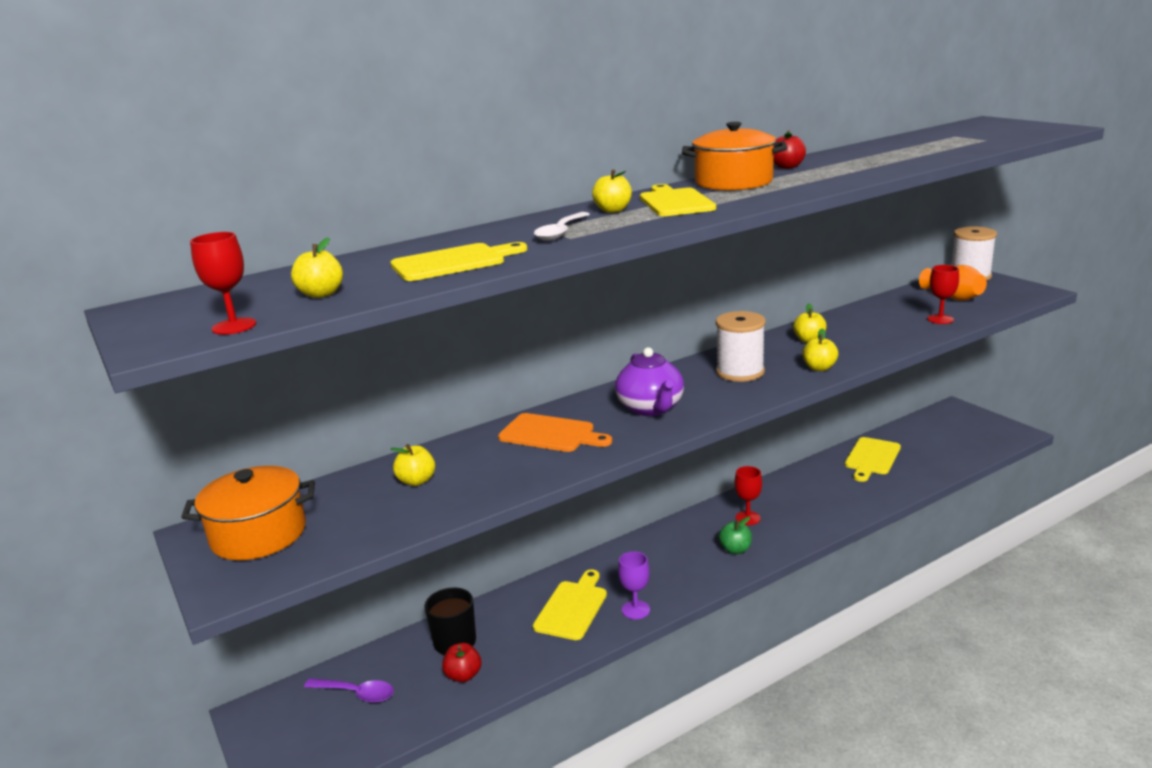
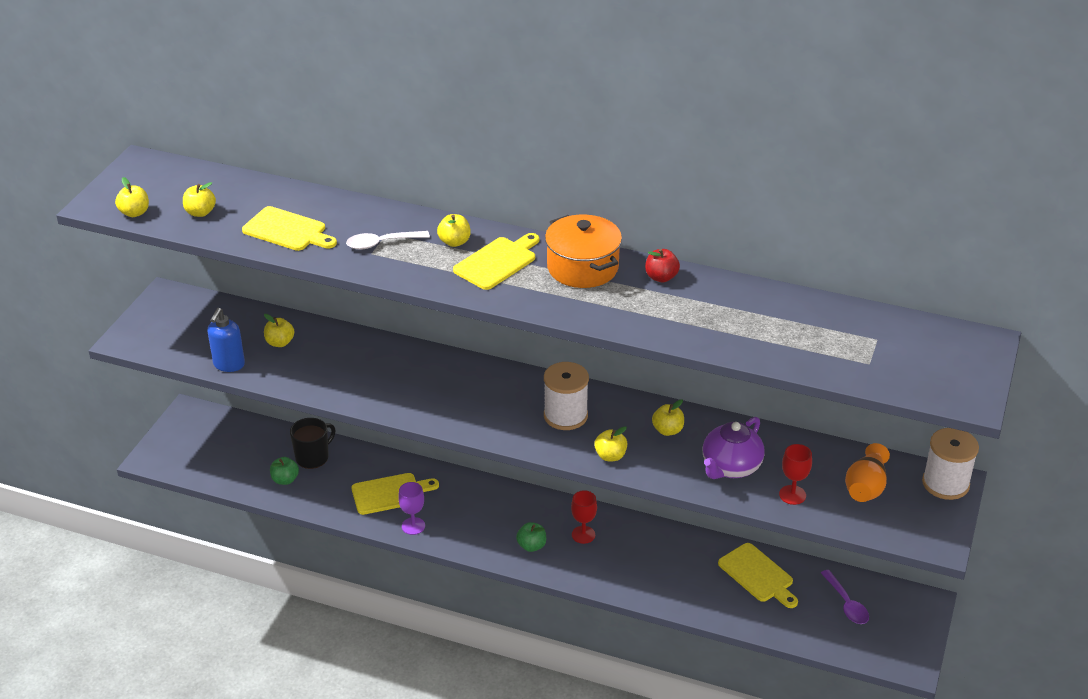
camera: 50 degrees right, 15 degrees up
(234, 326) = (134, 213): red goblet -> yellow apple
(258, 534) = (180, 317): orange pot -> none
(356, 694) = (235, 444): purple spoon -> purple spoon (846, 604)
(401, 524) = (229, 365): none -> blue soap dispenser
(463, 675) = (285, 480): red apple -> green apple
(550, 434) = (384, 367): orange cutting board -> none
(651, 408) = (462, 396): purple teapot -> purple teapot (730, 467)
(871, 458) = (758, 575): yellow cutting board -> yellow cutting board turned 120 degrees counterclockwise

